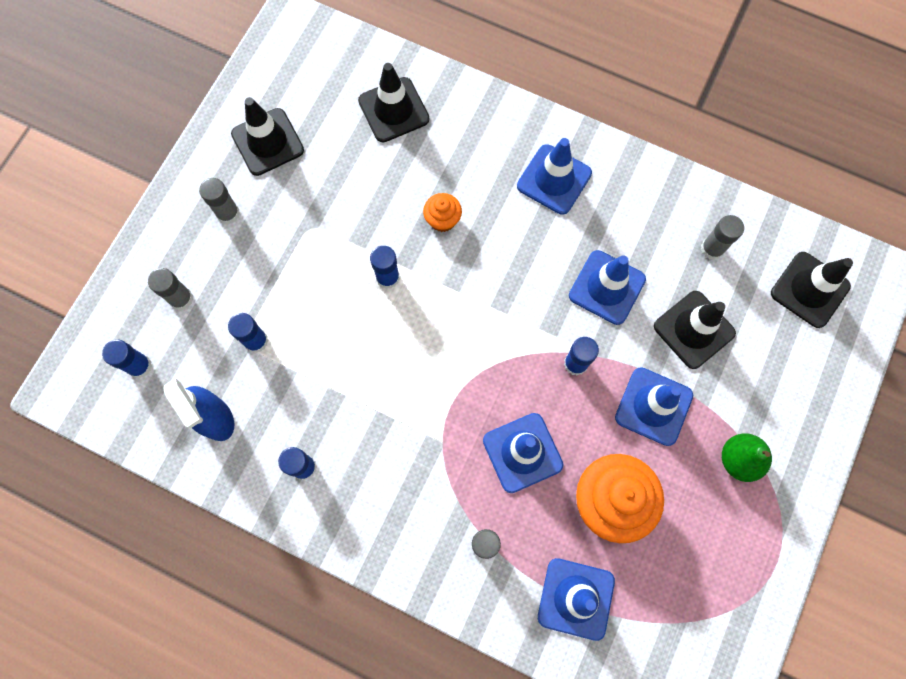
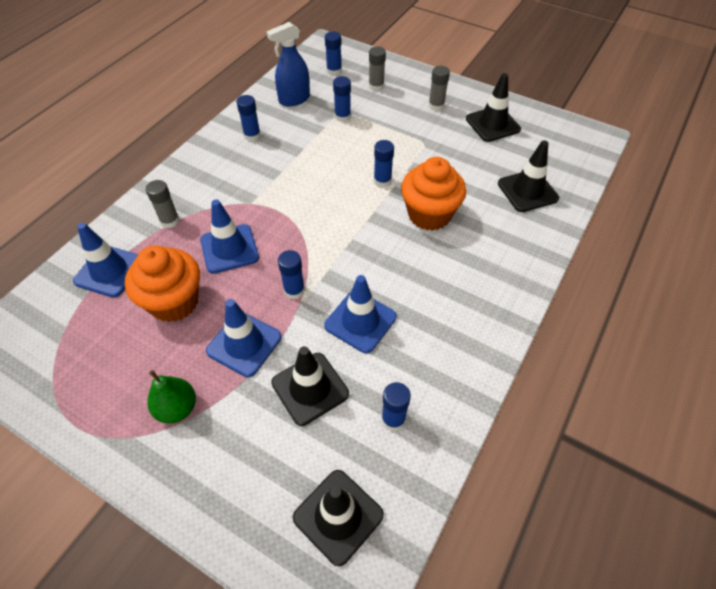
camera: 95 degrees right, 20 degrees down
(442, 220) = (429, 214): orange cupcake -> orange cupcake, size x2.00
(554, 179) = (468, 292): blue traffic cone -> none
(712, 249) = (393, 419): grey glue stick -> blue glue stick

